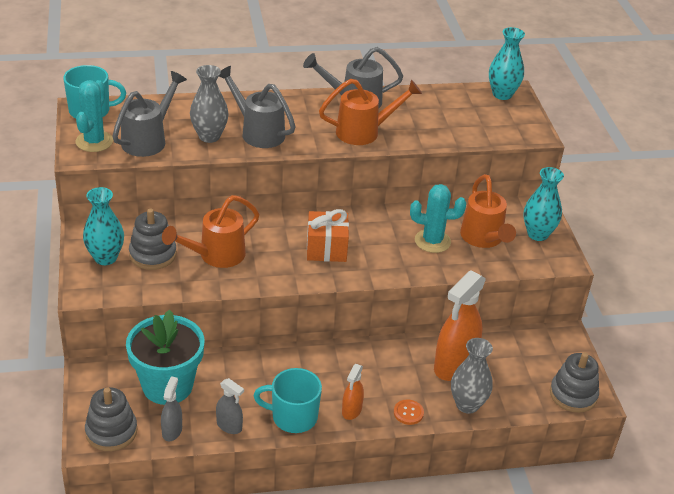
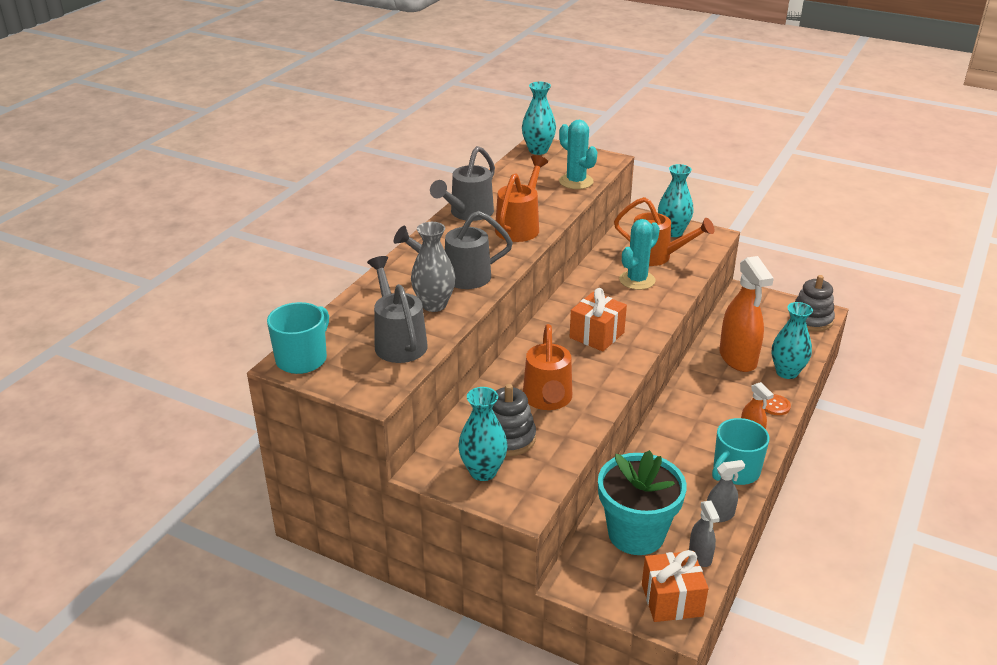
camera: 50 degrees left, 5 degrees down
(94, 141) = (361, 376): turquoise cactus -> turquoise cactus (576, 181)
(111, 432) = (672, 600): grey stacking toy -> orange gift
(172, 431) = (700, 556): grey spray bottle -> grey spray bottle turned 150 degrees counterclockwise
(467, 404) = (787, 372): grey vase -> turquoise vase

